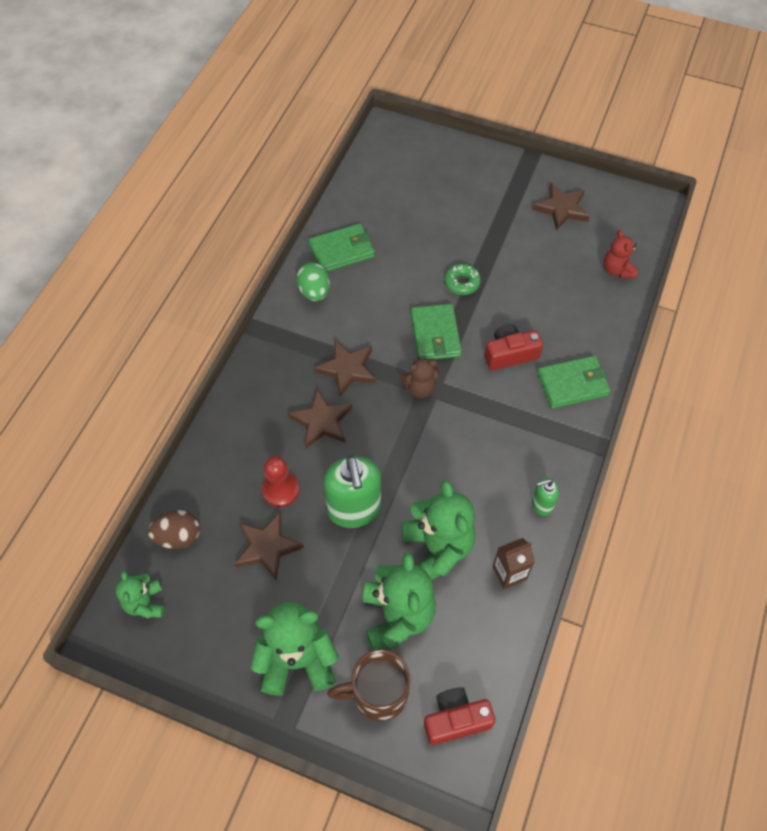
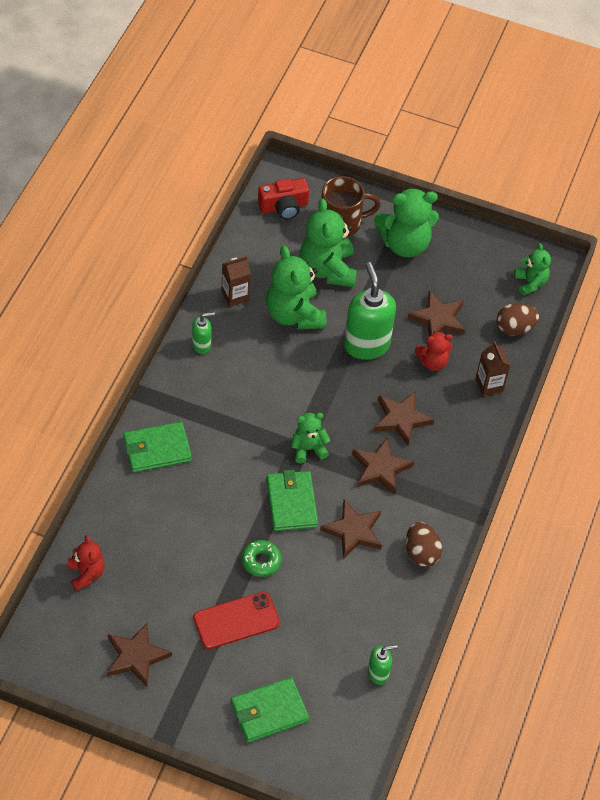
camera: 175 degrees right, 5 degrees down
(221, 463) = (489, 385): none -> brown carton
(280, 490) = (432, 362): red pawn -> red teddy bear
(314, 292) = (421, 553): green egg -> brown egg
(342, 250) = (395, 604): green wallet -> green wallet (269, 711)
(360, 199) = (378, 673): none -> green soap dispenser
(376, 310) = (353, 531): none -> brown star
(419, 388) = (308, 449): brown teddy bear -> green teddy bear
(480, 236) = (236, 621): none -> red phone
(510, 354) = (216, 480): red camera -> none

